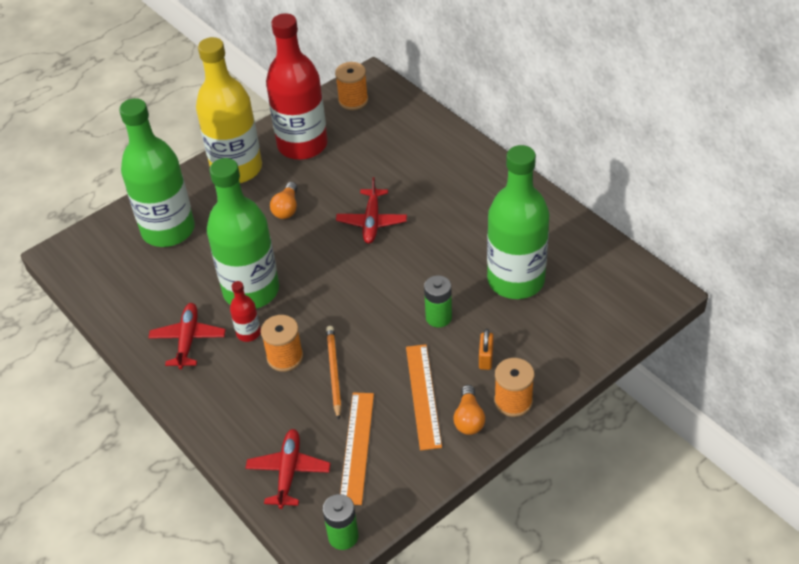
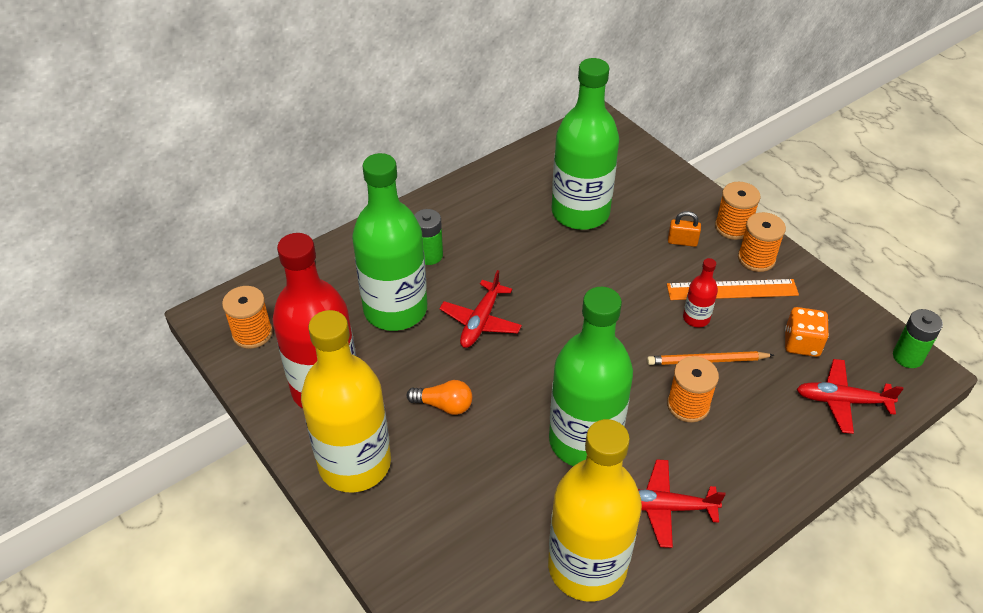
camera: 90 degrees left, 0 degrees up
(144, 295) = (587, 567): none -> yellow bottle
(168, 230) = (464, 544): green bottle -> green bottle (395, 309)
(248, 333) = (652, 442): red bottle -> red bottle (696, 318)
(357, 447) = (801, 343): orange ruler -> orange dice
(372, 222) = (480, 321): red plane -> red plane turned 105 degrees clockwise
(438, 317) = (629, 272): green battery -> green battery (429, 255)
(469, 418) = (756, 258): orange light bulb -> orange spool

